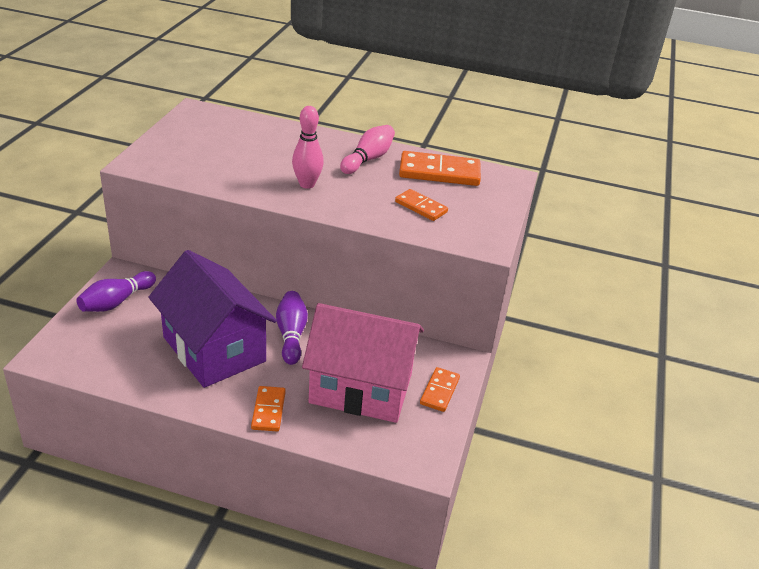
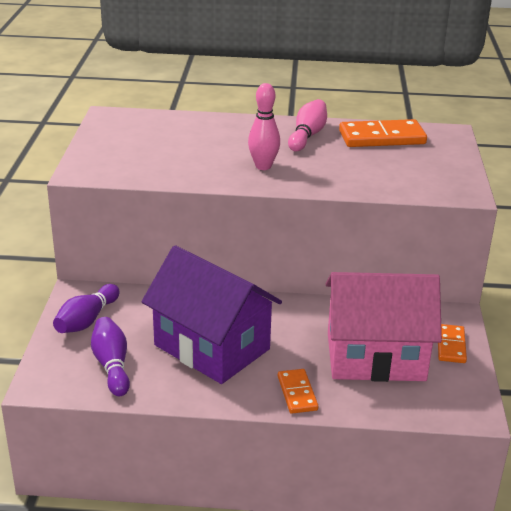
camera: 10 degrees left, 5 degrees down
(291, 335) = (281, 320): purple bowling pin -> purple bowling pin (112, 365)
(421, 207) = (384, 170): orange domino -> none

